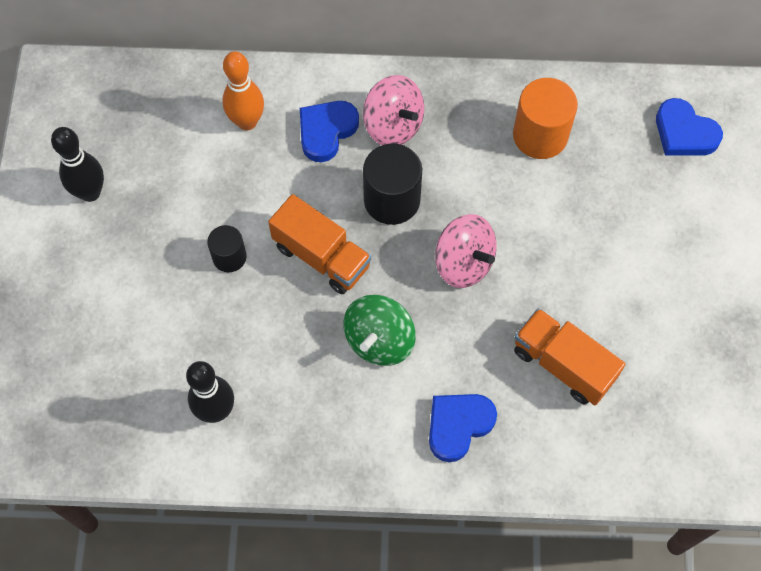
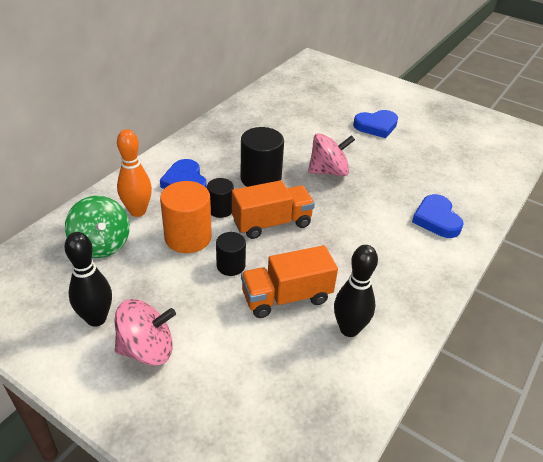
camera: 60 degrees left, 25 degrees down
(307, 194) = (220, 209): none -> black cylinder
(379, 340) = (354, 225): green spinning top -> green spinning top (101, 244)
(393, 125) = (211, 157): pink spinning top -> pink spinning top (147, 349)
(540, 135) = (274, 115): orange cylinder -> orange cylinder (188, 237)
(563, 364) = (422, 166): orange truck -> orange truck (286, 297)
(684, 133) = (317, 79): blue heart -> blue heart (376, 126)

